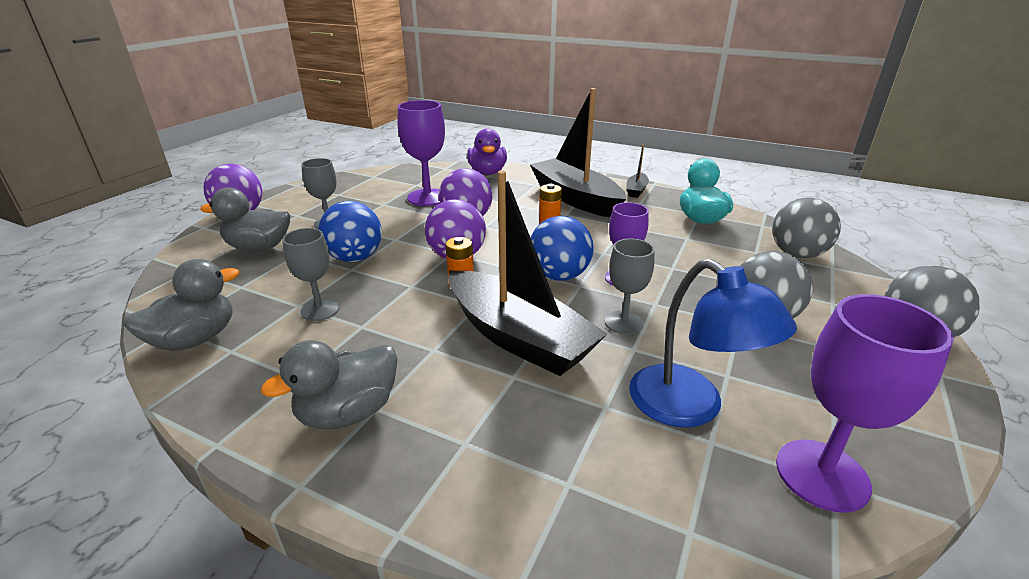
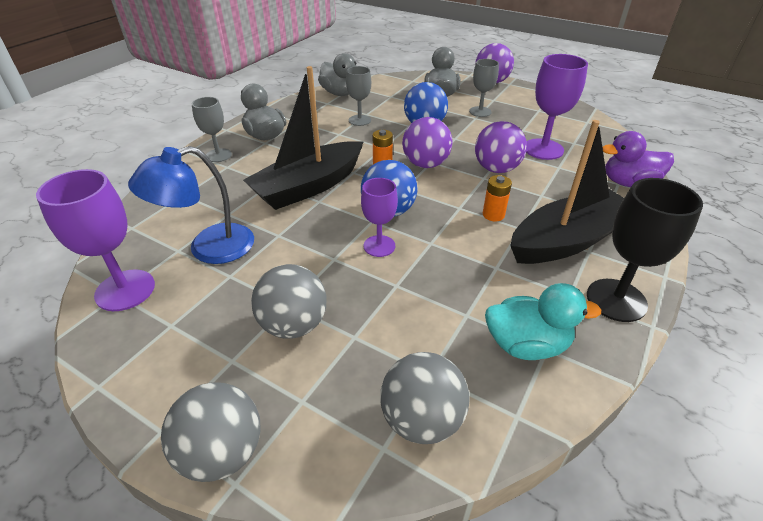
camera: 95 degrees right, 10 degrees up
(623, 322) = (311, 235): grey goblet -> grey goblet (218, 155)
(636, 190) = (616, 300): black boat -> black goblet

